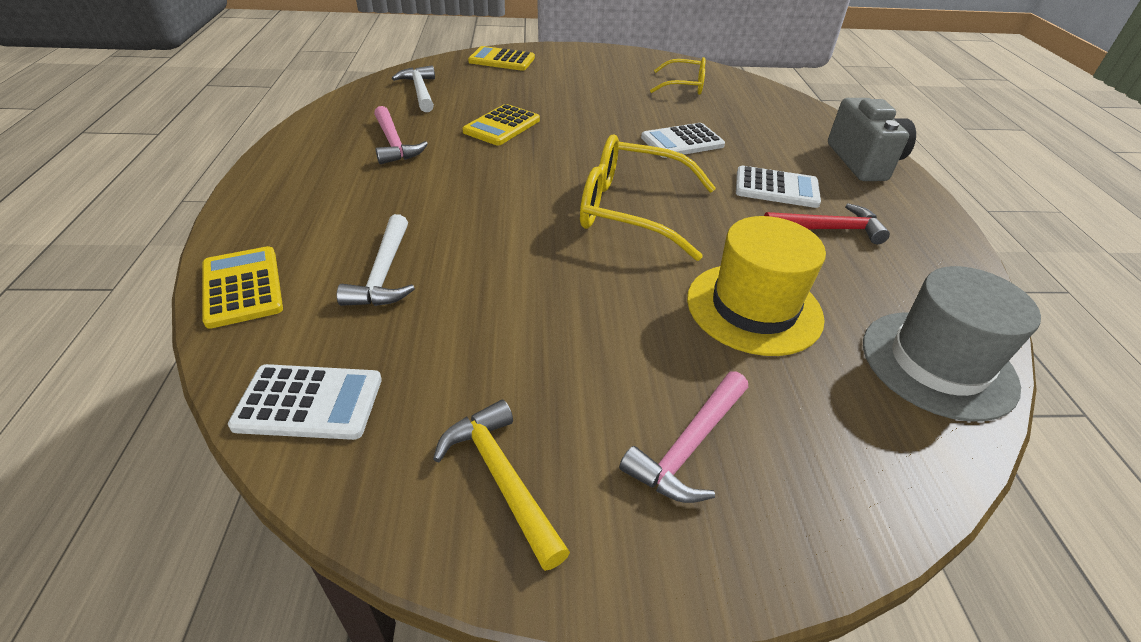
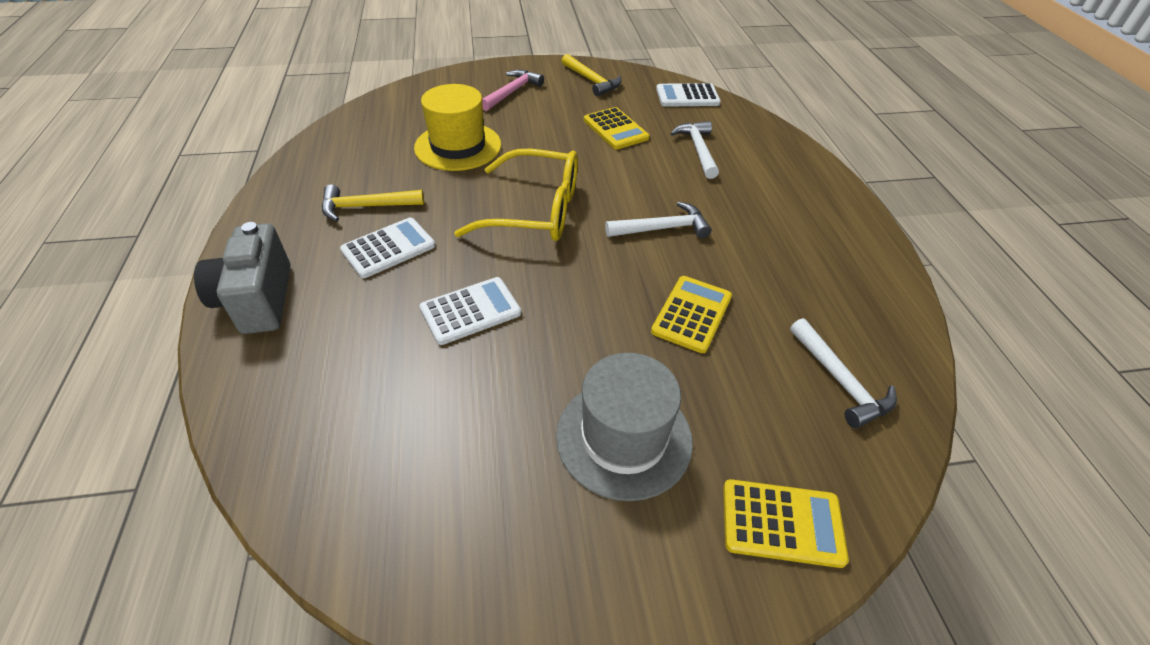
camera: 175 degrees right, 5 degrees up
(242, 287) = (772, 137): yellow calculator -> yellow calculator (615, 129)
(394, 144) = (787, 269): pink hammer -> none
(493, 183) = (663, 228): none -> white hammer
(684, 86) = (434, 471): yellow glasses -> none
(776, 188) = (388, 248): white calculator -> white calculator turned 135 degrees clockwise
(829, 229) = (366, 207): red hammer -> yellow hammer
(938, 364) = (361, 126): grey hat -> grey hat (624, 437)

